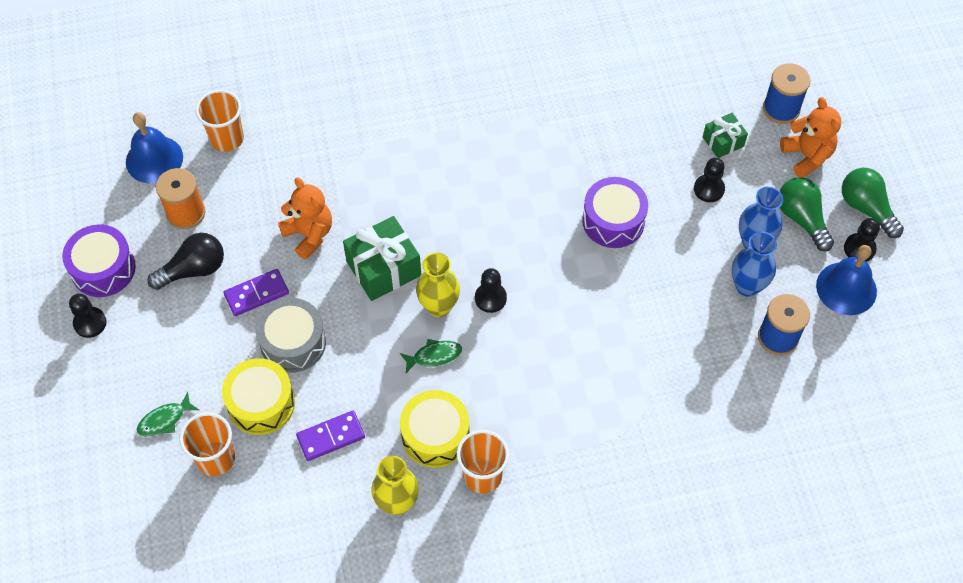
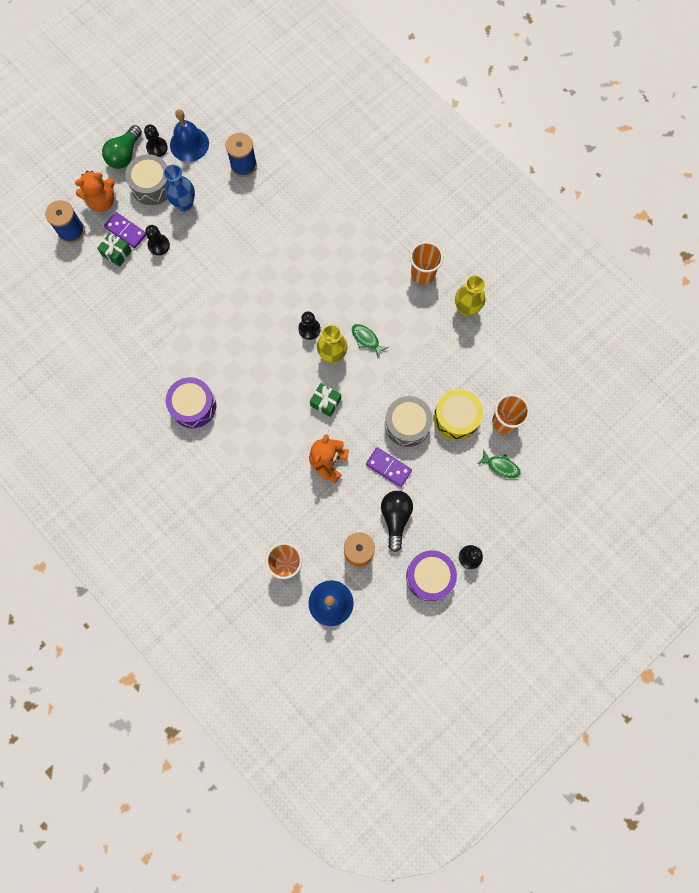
camera: 120 degrees left, 15 degrees up
(194, 270) = (395, 518): black light bulb -> black light bulb turned 60 degrees clockwise
(331, 437) = (451, 366): purple domino -> purple domino (126, 231)
(383, 268) = (325, 402): green gift -> green gift, size x0.58
(435, 435) = (415, 311): yellow drum -> none
(613, 221) = (213, 288): purple drum -> purple drum (193, 406)
(747, 286) = (218, 195): blue vase -> none
(801, 219) = (152, 186): green light bulb -> grey drum
(807, 156) = (102, 201): orange teddy bear -> orange teddy bear turned 150 degrees counterclockwise

